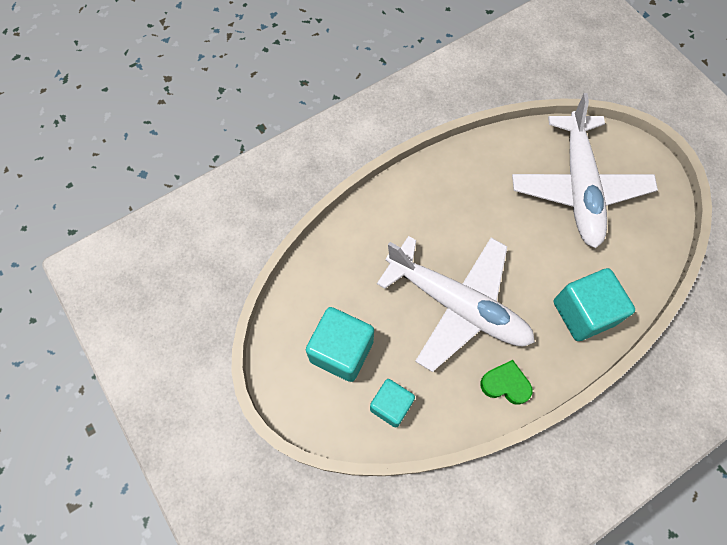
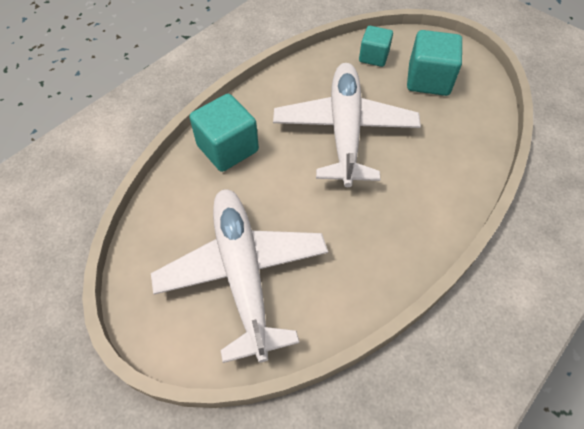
camera: 165 degrees right, 10 degrees down
(458, 305) = (344, 130): white plane -> white plane turned 75 degrees clockwise
(505, 384) = (288, 85): green heart -> none

